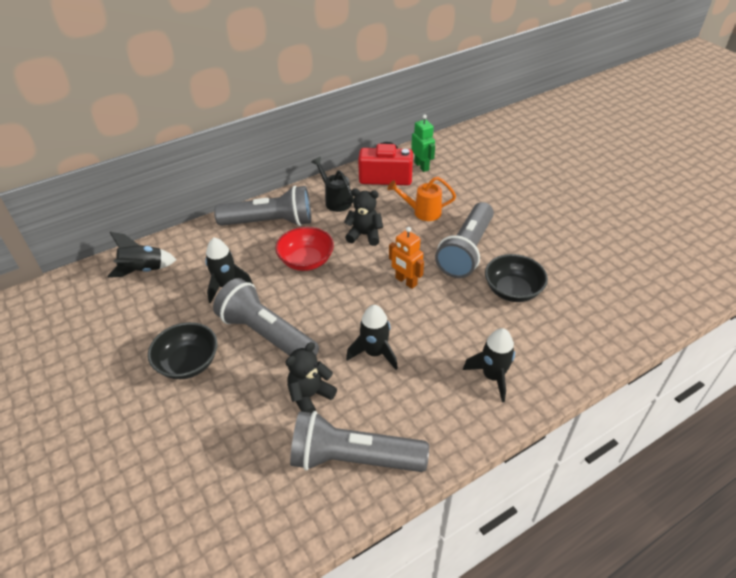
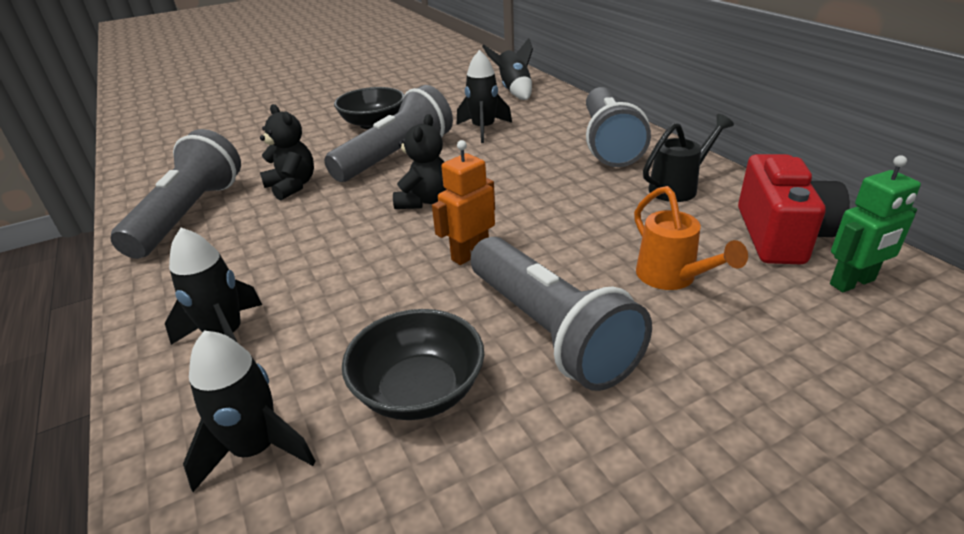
camera: 95 degrees right, 10 degrees down
(306, 261) = (525, 172): red bowl -> none
(364, 235) = (589, 215): black teddy bear -> black teddy bear (424, 200)
(374, 353) = (333, 226): black rocket -> black rocket (256, 449)
(422, 212) = (672, 278): orange watering can -> orange watering can turned 150 degrees clockwise
(466, 251) = (550, 331): grey flashlight -> grey flashlight turned 150 degrees counterclockwise

